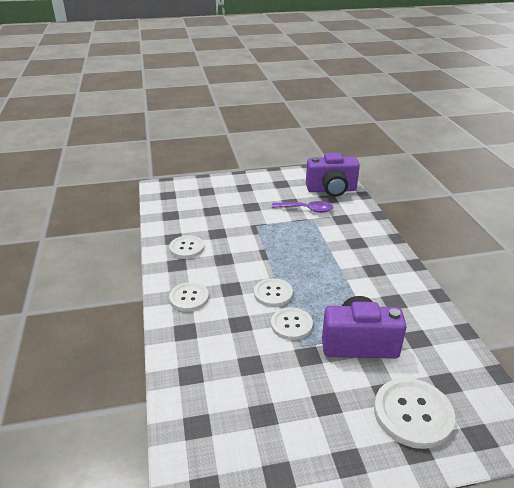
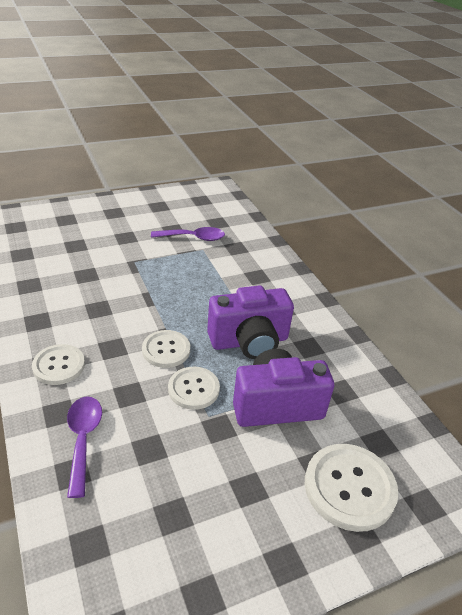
camera: 15 degrees left, 5 degrees up
(187, 248) = (48, 297): white button -> none
(201, 352) = (83, 439): none -> purple spoon
(331, 190) = (219, 212): purple camera -> purple camera (249, 341)

